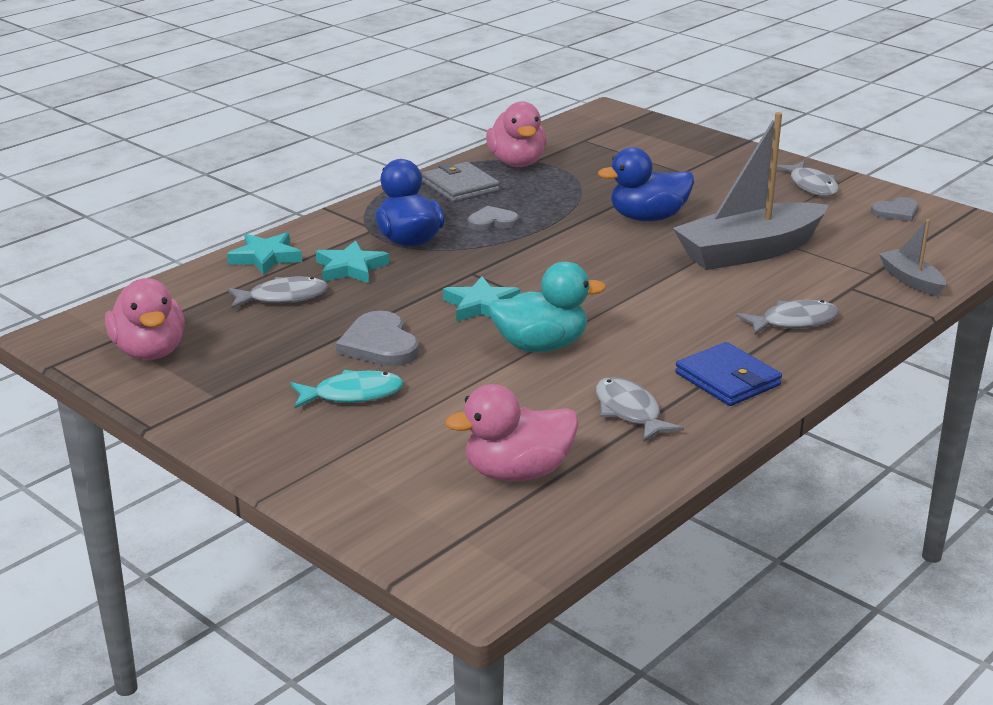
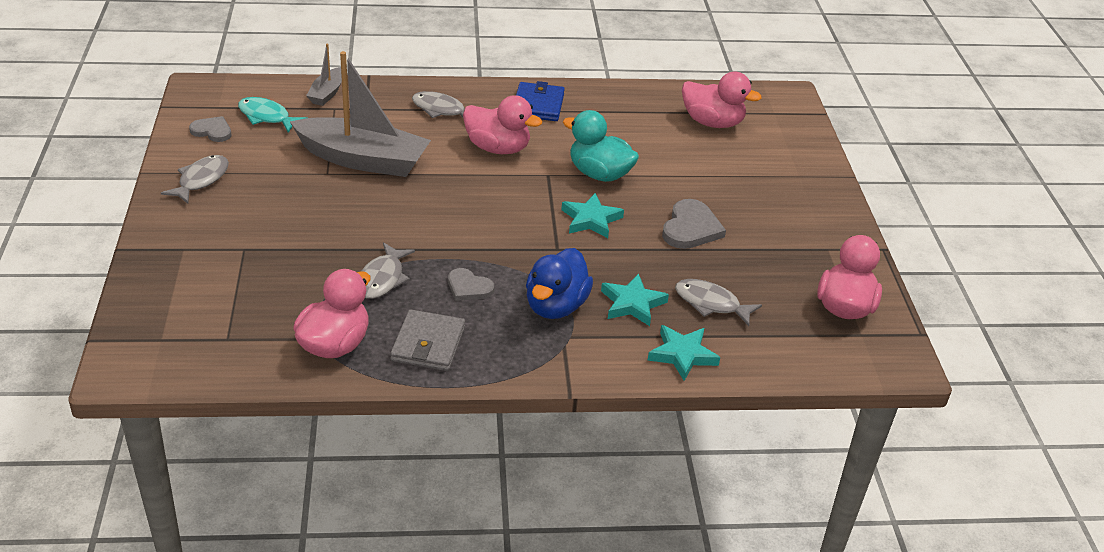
camera: 140 degrees left, 10 degrees up
(352, 395) = (746, 204): turquoise fish -> turquoise fish (266, 117)
(629, 412) = (614, 118): grey fish -> grey fish (382, 279)
(648, 218) = (362, 222): blue duck -> none
(672, 318) = (498, 148): none -> pink duck

